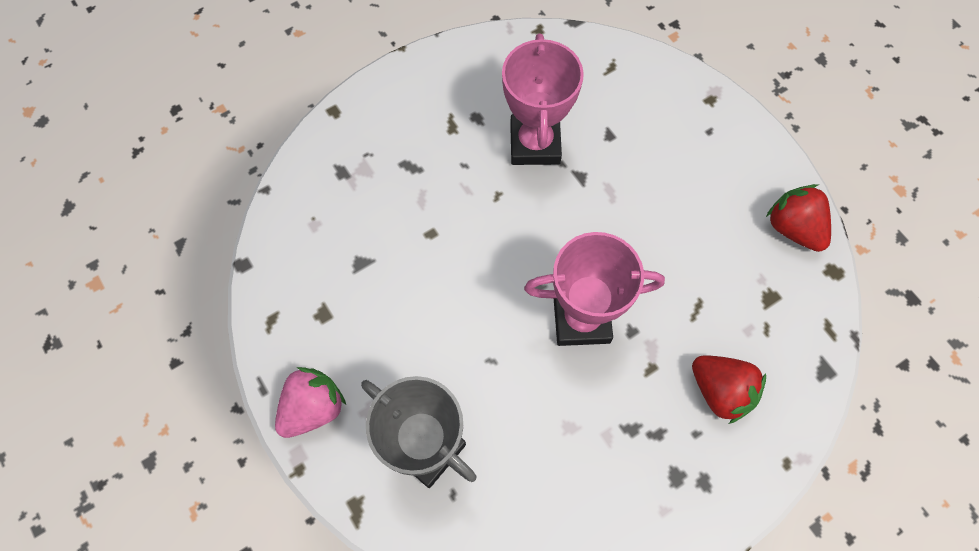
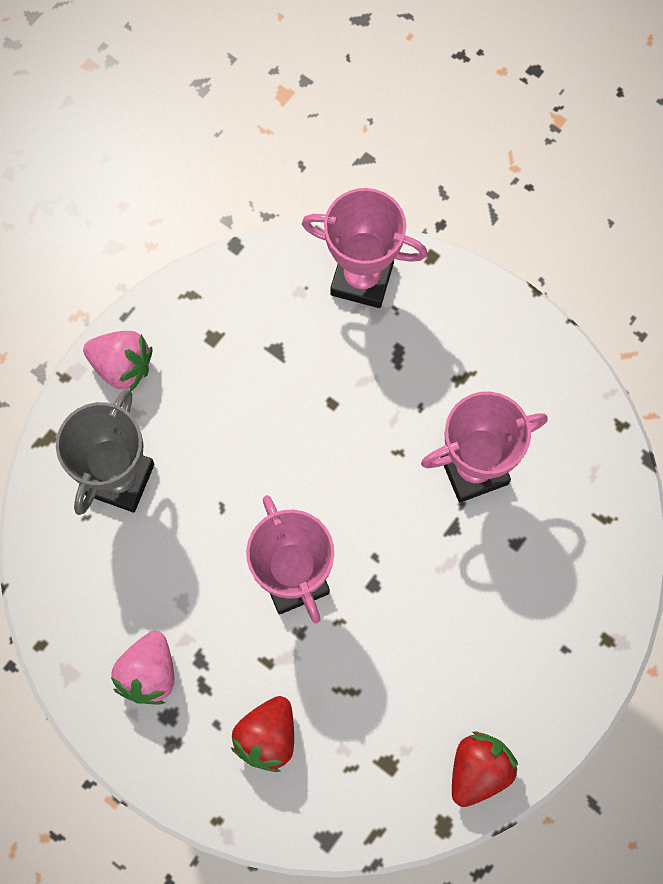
camera: 70 degrees right, 5 degrees up
(327, 170) = (362, 279): none -> pink trophy
(630, 482) = (149, 673): none -> pink strawberry

